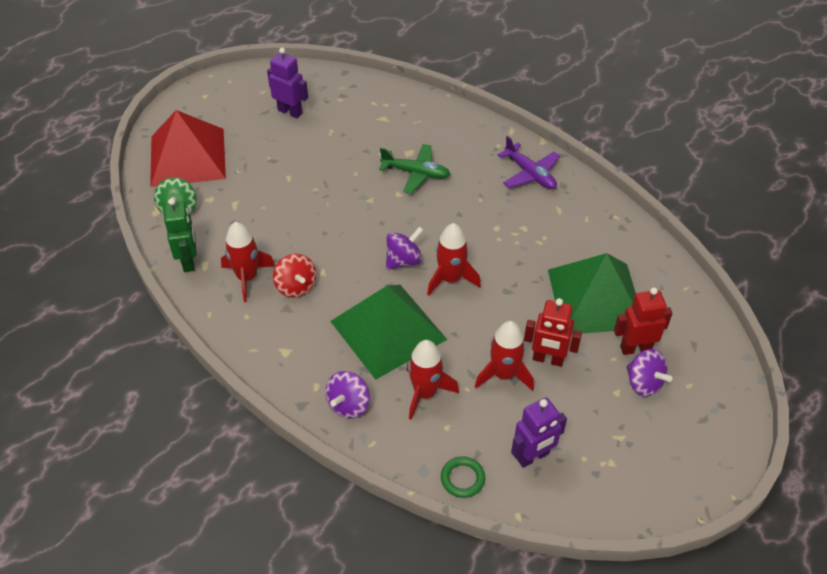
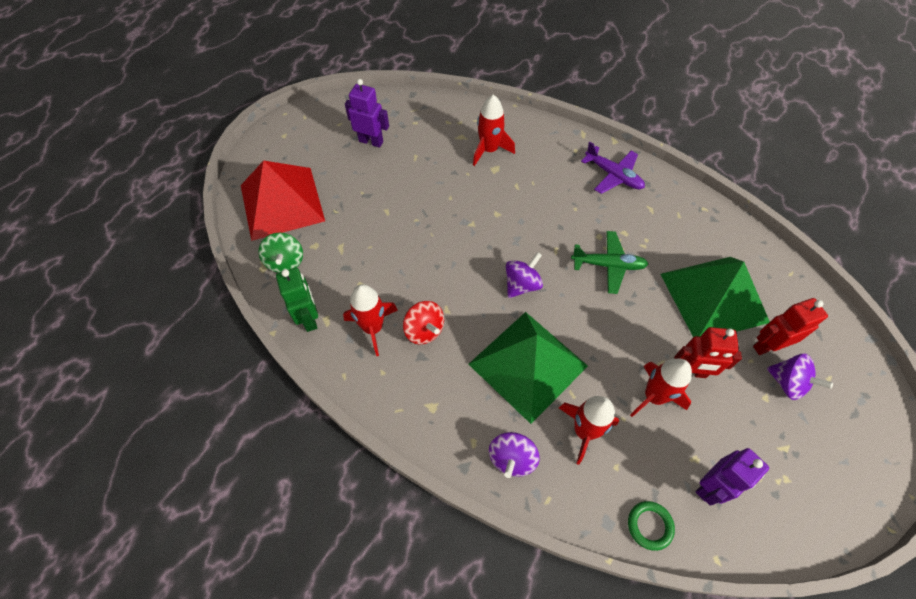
camera: 10 degrees left, 10 degrees up
(416, 173) = (507, 189): green plane -> green plane (608, 265)
(450, 279) = (572, 298): red rocket -> red rocket (489, 150)

